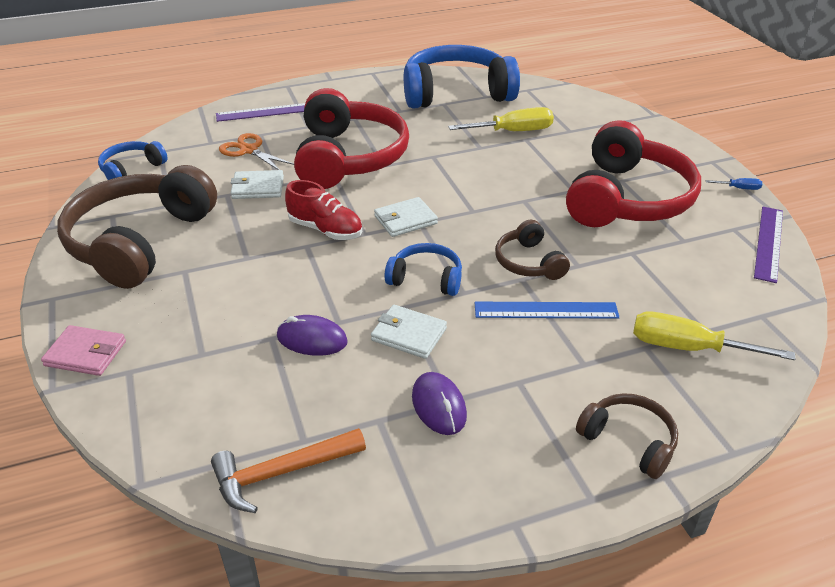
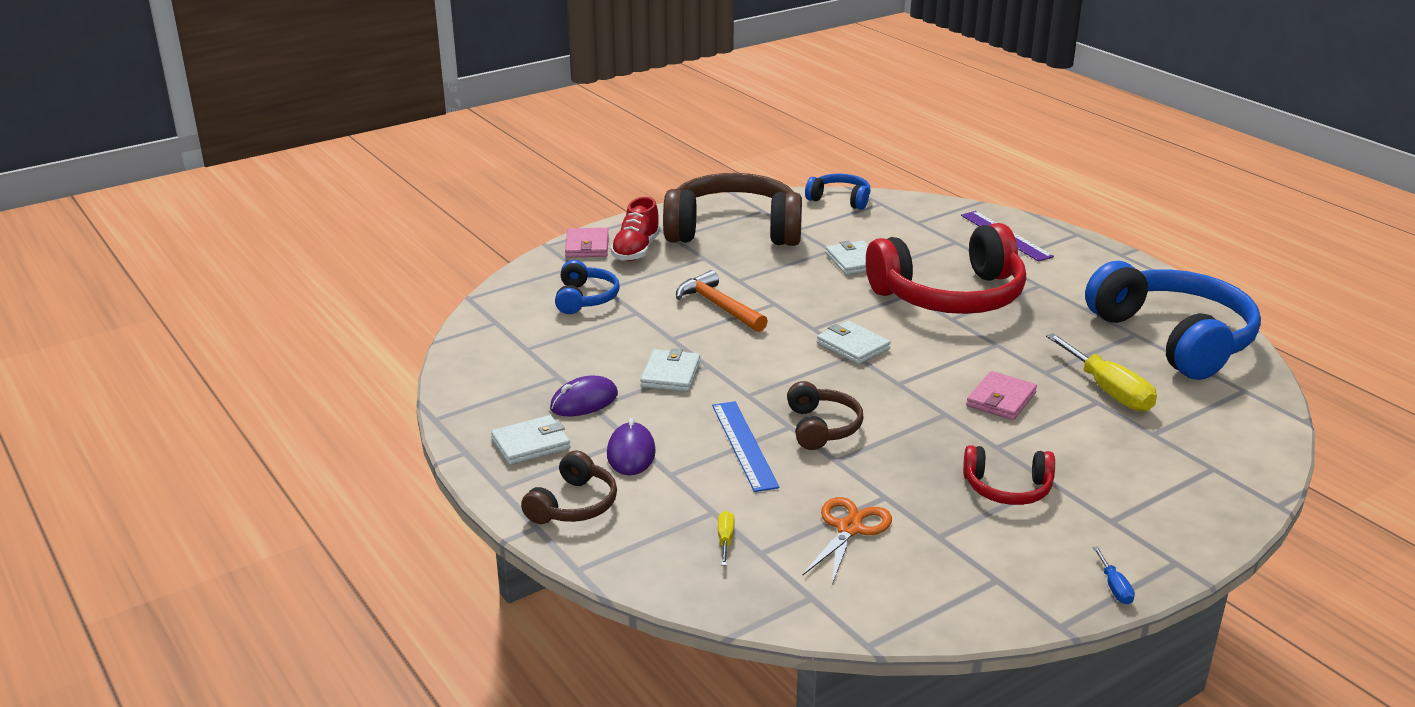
camera: 75 degrees right, 10 degrees down
(249, 150) = (919, 243): orange scissors -> orange scissors (849, 528)
(281, 473) = (492, 345): orange hammer -> orange hammer (718, 306)
(312, 339) = (643, 330): purple mouse -> purple mouse (631, 453)
(325, 230) = (806, 307): red shoe -> red shoe (636, 250)
(426, 278) = (759, 371): blue headphones -> blue headphones (585, 298)
(511, 173) = (1001, 399): none -> pink wallet
(511, 461) = (531, 444): none -> white wallet
(528, 262) = (822, 427): brown headphones -> brown headphones turned 120 degrees clockwise
(627, 199) = (1007, 488): red headphones -> red headphones, size x0.48
(687, 348) = (725, 539): yellow screwdriver -> yellow screwdriver, size x0.46
(768, 243) = (982, 610): purple ruler -> none

